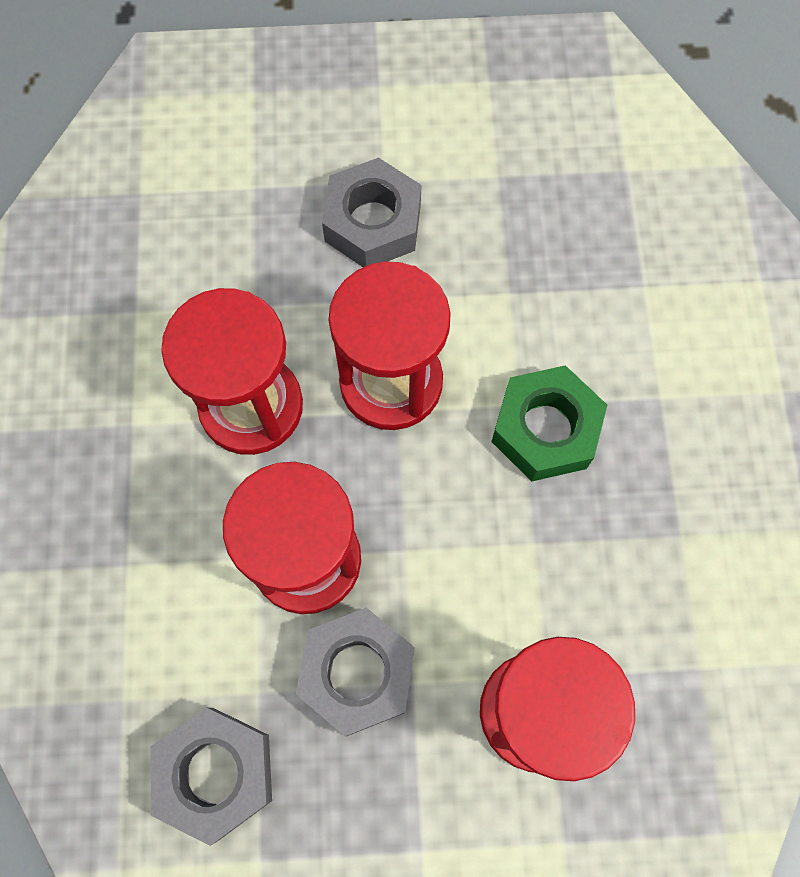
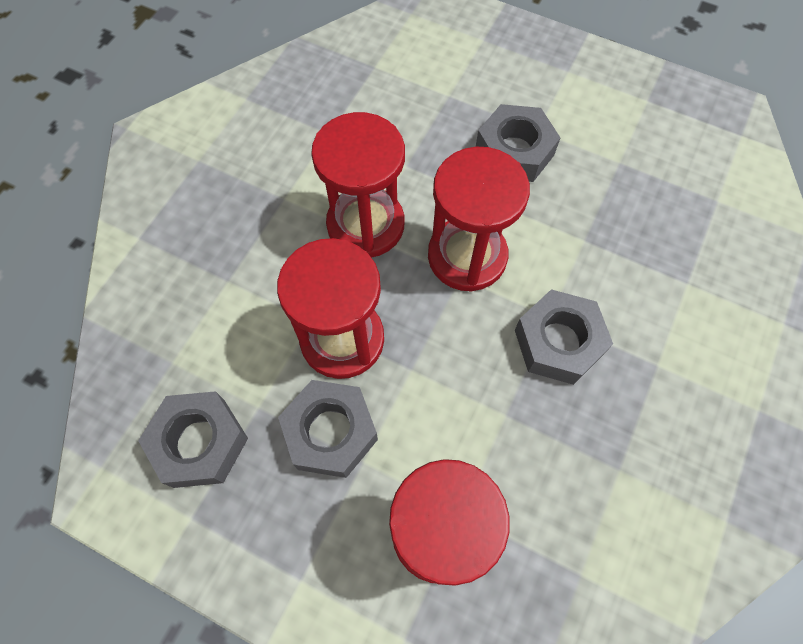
camera: 30 degrees right, 5 degrees down
(545, 429) = (558, 342): green nut -> grey nut

